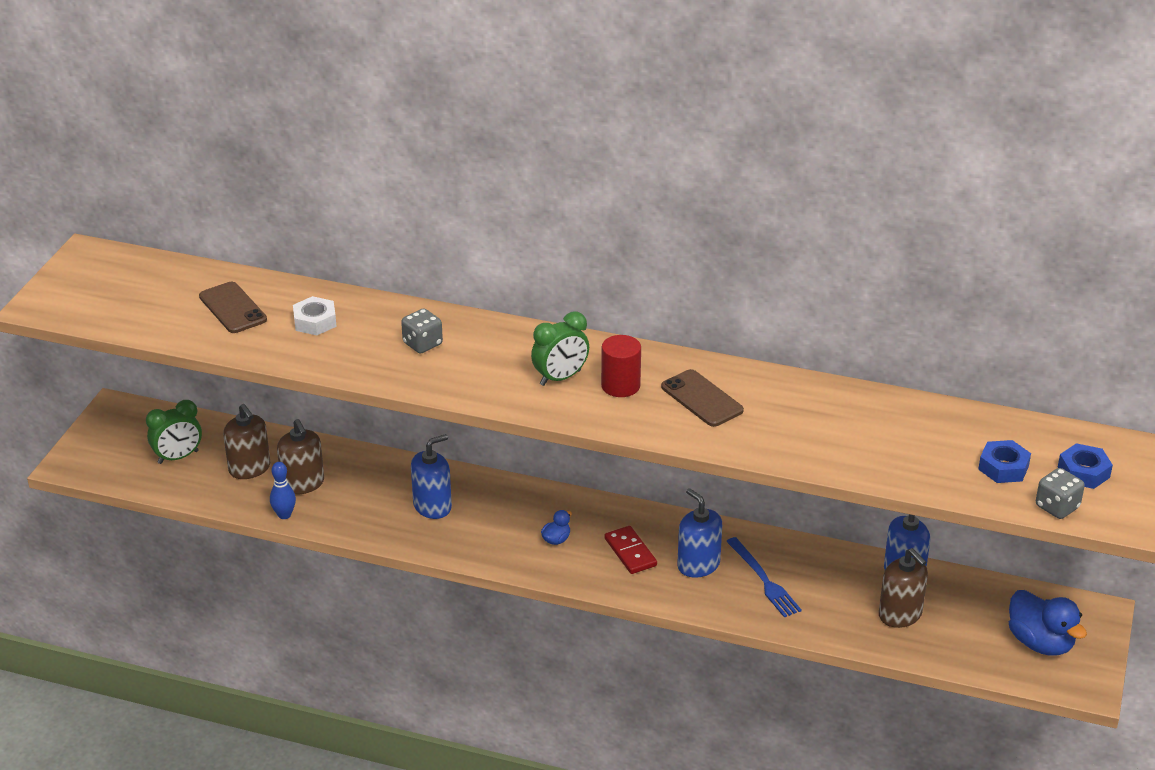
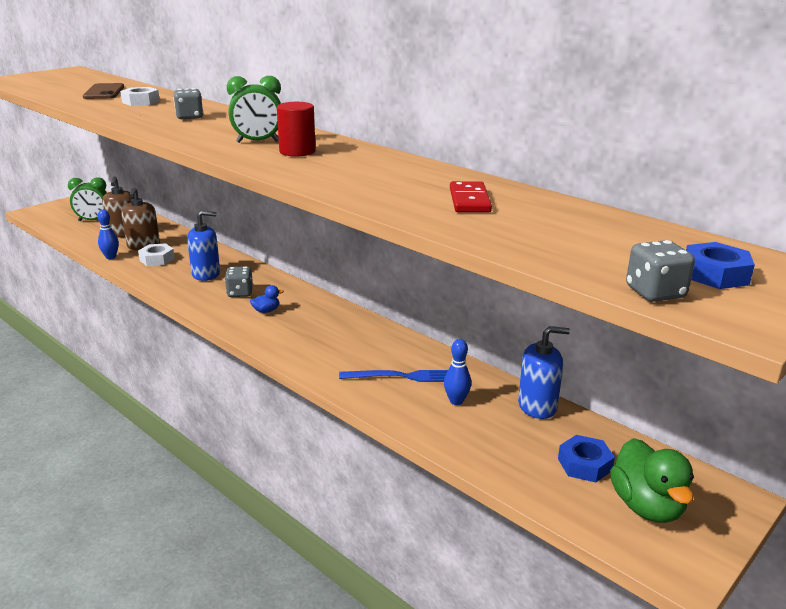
camera: 25 degrees right, 10 degrees down
(346, 501) = (157, 259): none -> white nut
(502, 523) = (240, 293): none -> grey dice
(630, 552) = (312, 331): red domino -> red domino (469, 200)
(698, 565) = (357, 352): blue soap dispenser -> none
(702, 399) = (353, 167): brown phone -> none
(764, 580) = (402, 376): blue fork -> blue fork turned 90 degrees counterclockwise
(832, 591) = (456, 401): none -> blue bowling pin
(900, 614) = (507, 437): brown soap dispenser -> none
(1003, 467) = (612, 253): blue nut -> blue nut (584, 464)
(1040, 643) = (646, 506): blue duck -> green duck

